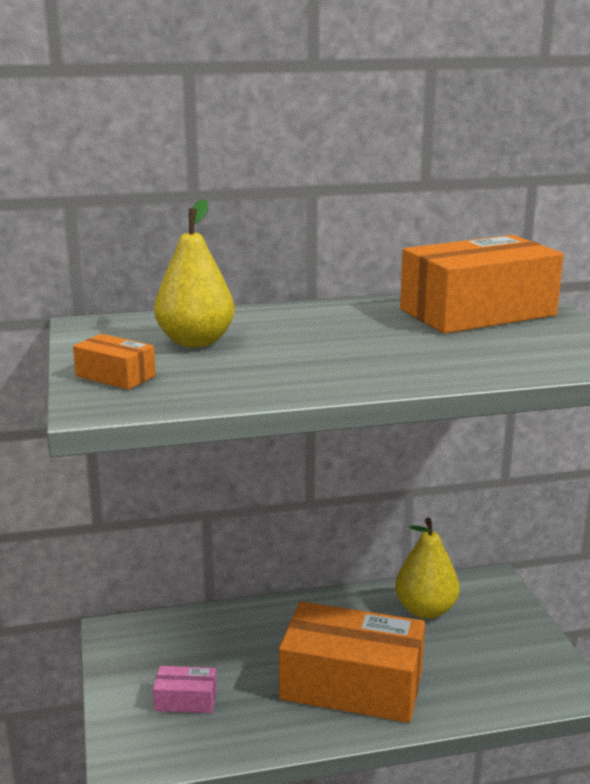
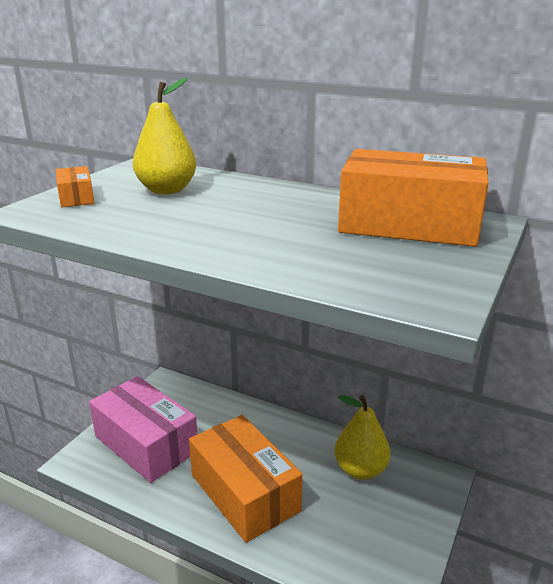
camera: 40 degrees right, 5 degrees up
(186, 700) = (146, 444): pink box -> pink box, size x2.31

